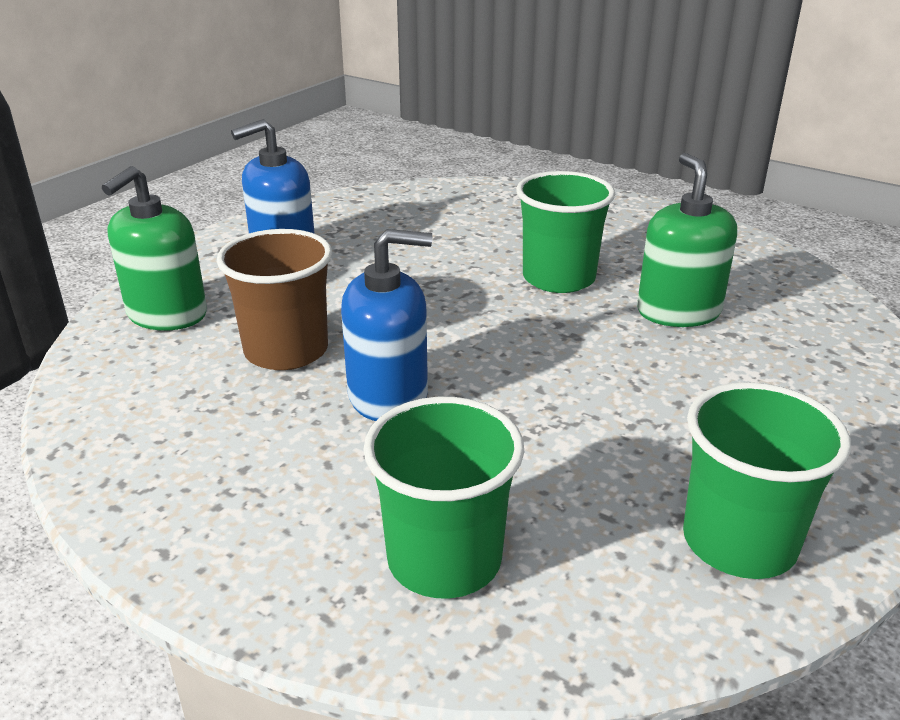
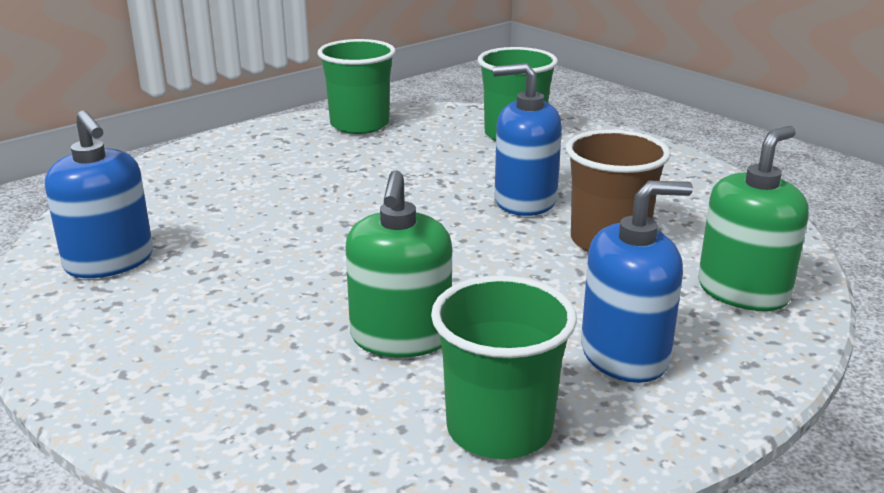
camera: 165 degrees left, 5 degrees down
(558, 278) = (306, 276): green cup -> green cup (499, 429)
(678, 311) = (231, 229): green soap dispenser -> green soap dispenser (400, 337)
(735, 268) = (109, 262): none -> blue soap dispenser

